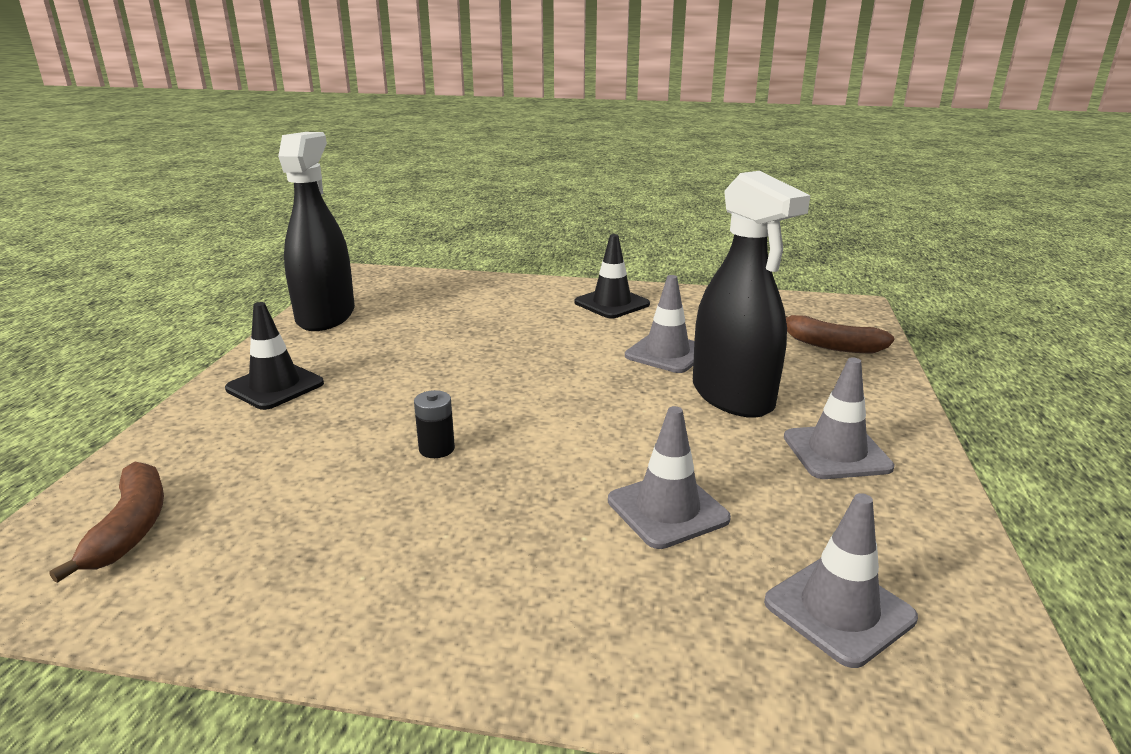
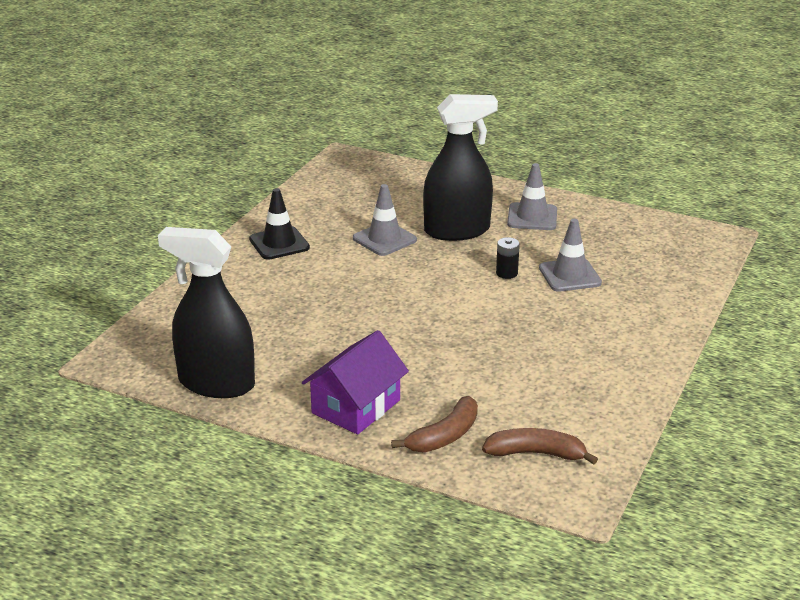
camera: 75 degrees left, 5 degrees up
(275, 386) = (356, 406): black traffic cone -> purple house
(436, 449) = (481, 340): black battery -> black battery (506, 273)
(831, 345) = (403, 182): brown banana -> brown banana (444, 436)
(839, 610) = (653, 251): grey traffic cone -> none

